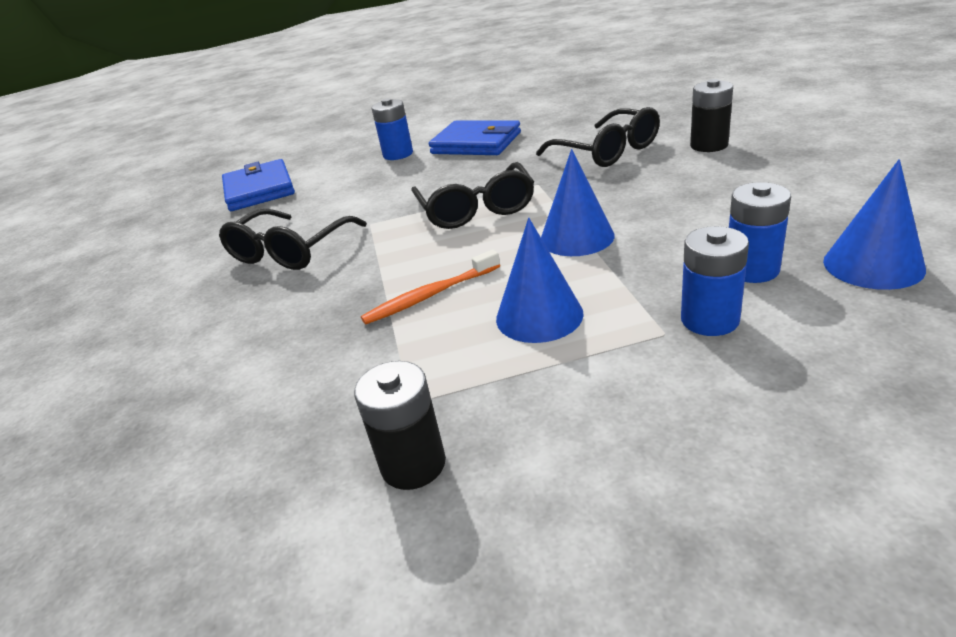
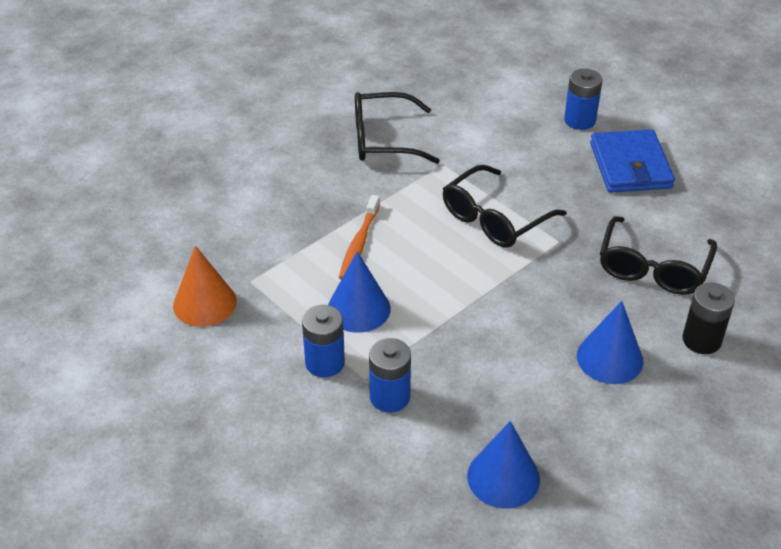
camera: 55 degrees right, 10 degrees up
(259, 190) = (469, 65): blue wallet -> none
(413, 464) = (204, 303): black battery -> orange cone
(430, 295) = (359, 244): orange toothbrush -> orange toothbrush turned 105 degrees counterclockwise
(577, 237) = (474, 296): blue cone -> blue cone (609, 358)
(752, 270) = (466, 409): blue battery -> blue battery (325, 363)

